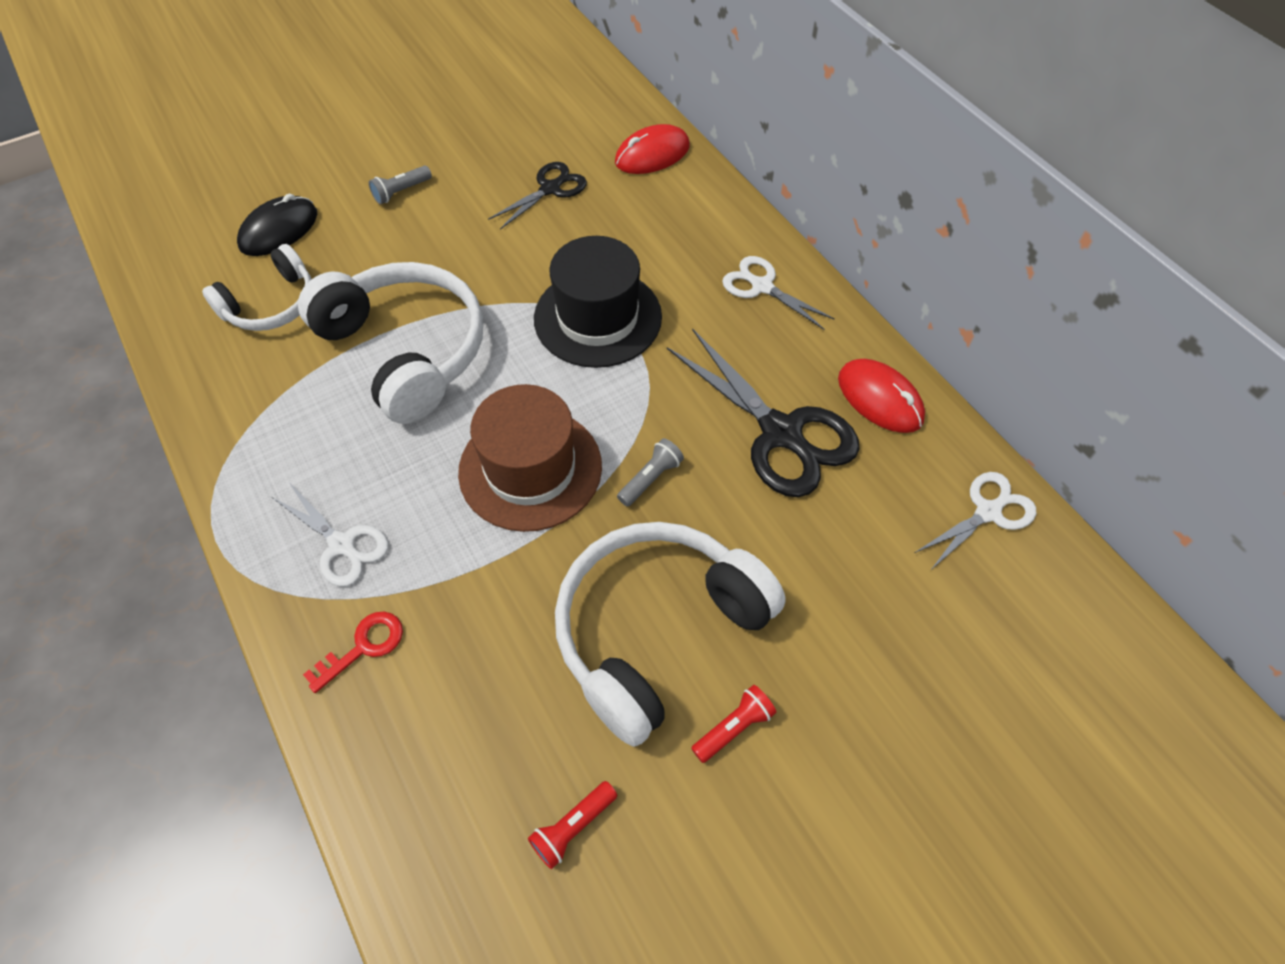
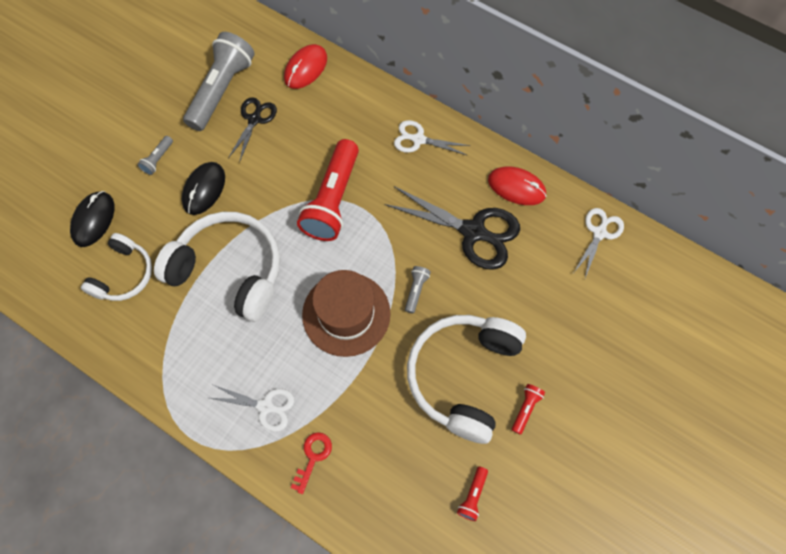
camera: 25 degrees left, 10 degrees up
(435, 244) = (204, 189): none -> black mouse
(529, 144) = (221, 90): none -> grey flashlight
(598, 317) = (333, 200): black hat -> red flashlight

